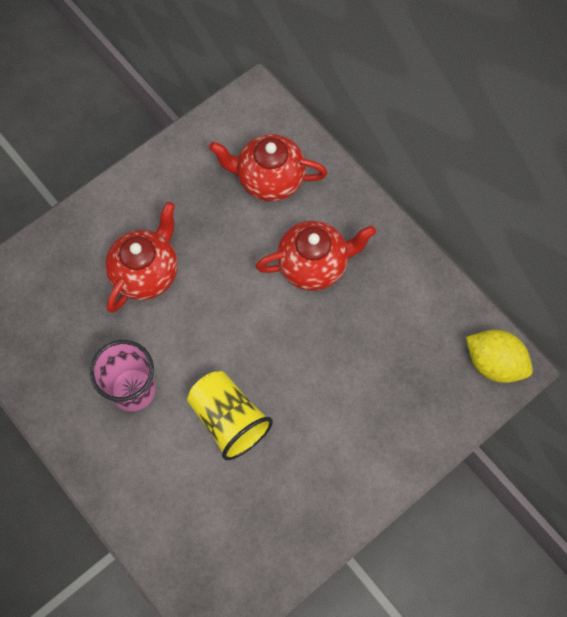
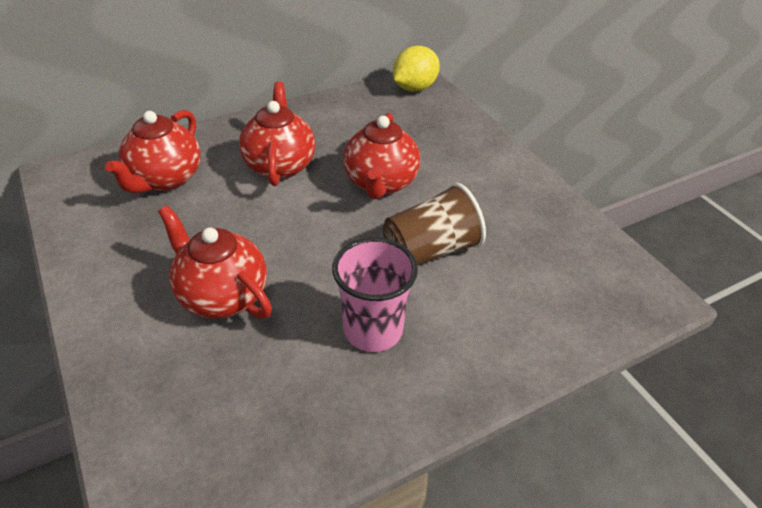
camera: 80 degrees left, 25 degrees down
(229, 419) = (430, 250): yellow cup -> brown cup
(310, 360) = (380, 183): none -> red teapot

